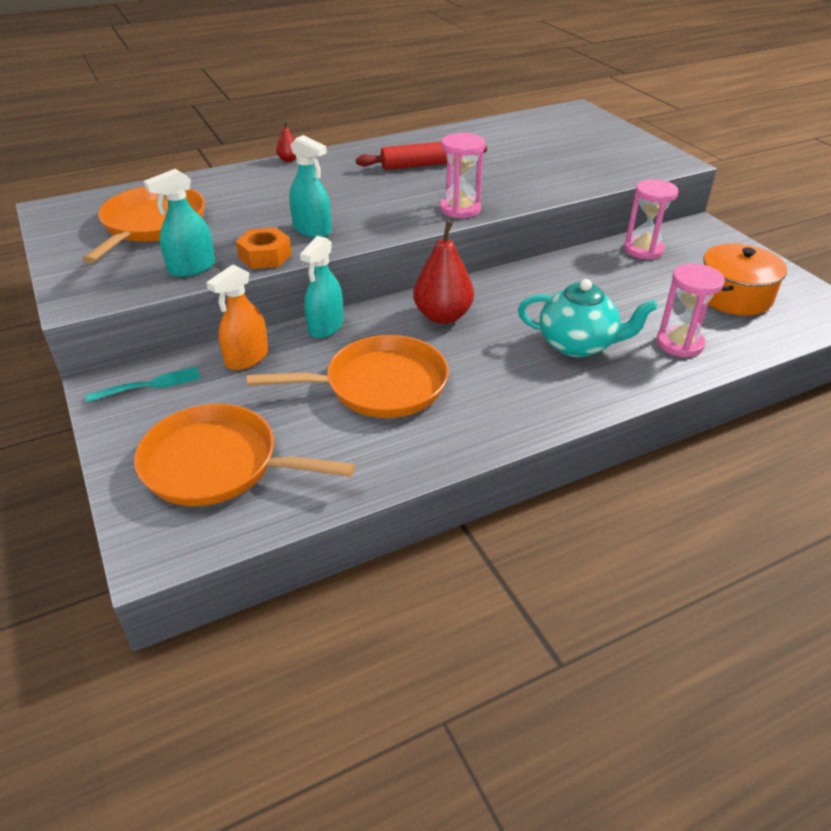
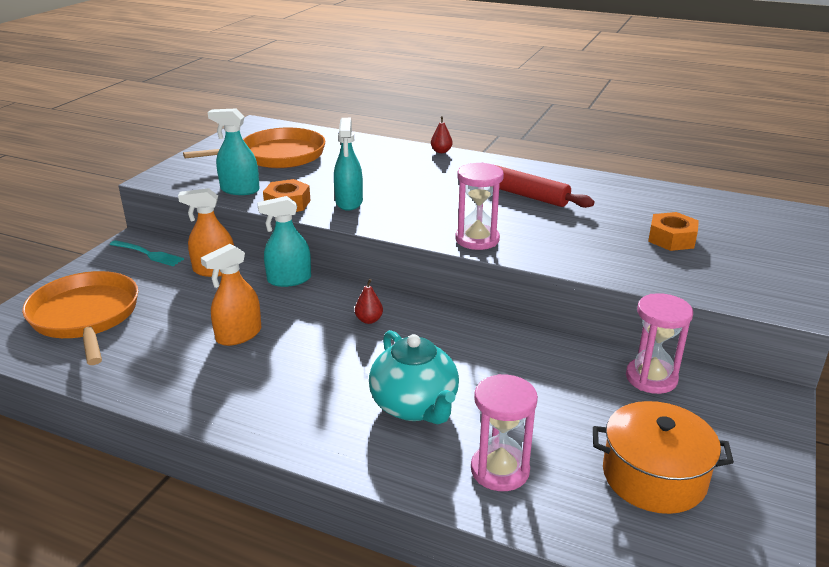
camera: 50 degrees right, 10 degrees down
(380, 385) = (239, 335): orange pan -> orange spray bottle
(443, 316) = (369, 320): red pear -> red pear, size x0.46
(557, 153) = (671, 239): none -> orange nut

